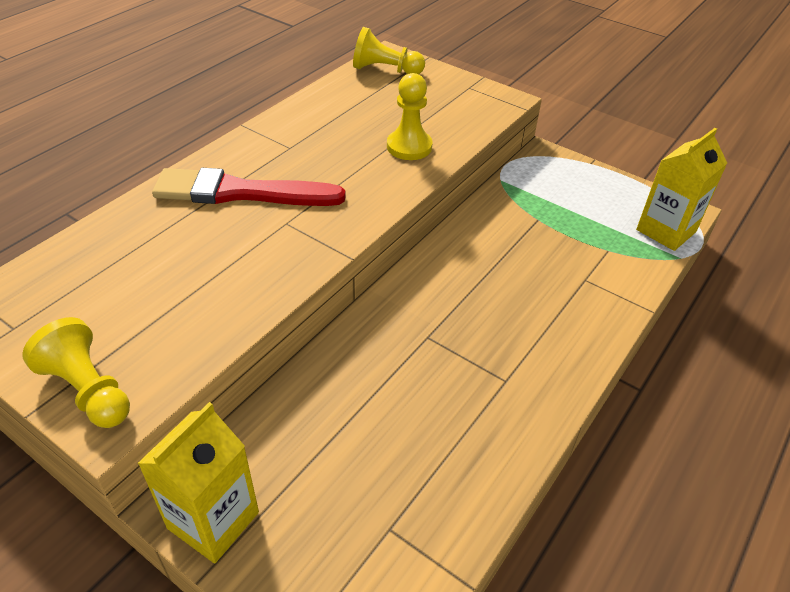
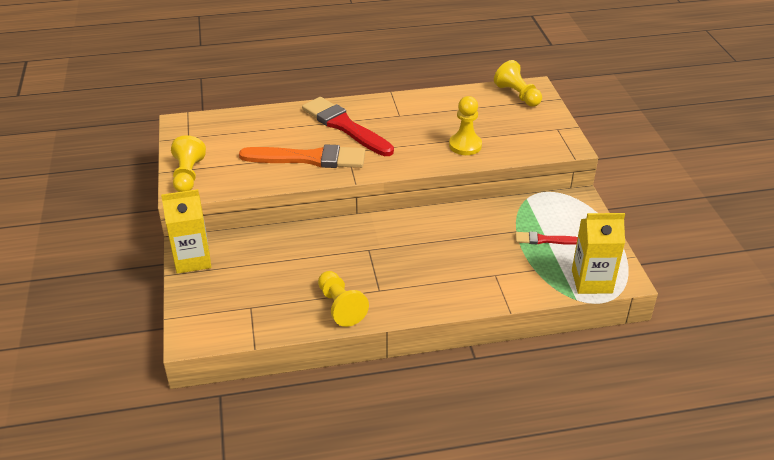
camera: 45 degrees right, 5 degrees down
(248, 258) = (309, 158): none -> orange brush
(494, 436) = (340, 306): none -> yellow pawn
(573, 213) = (544, 240): none -> red brush

